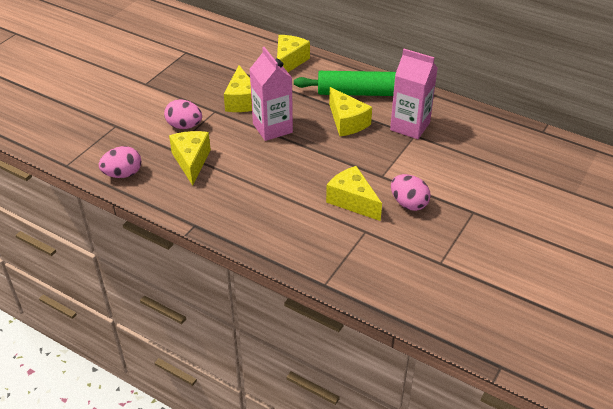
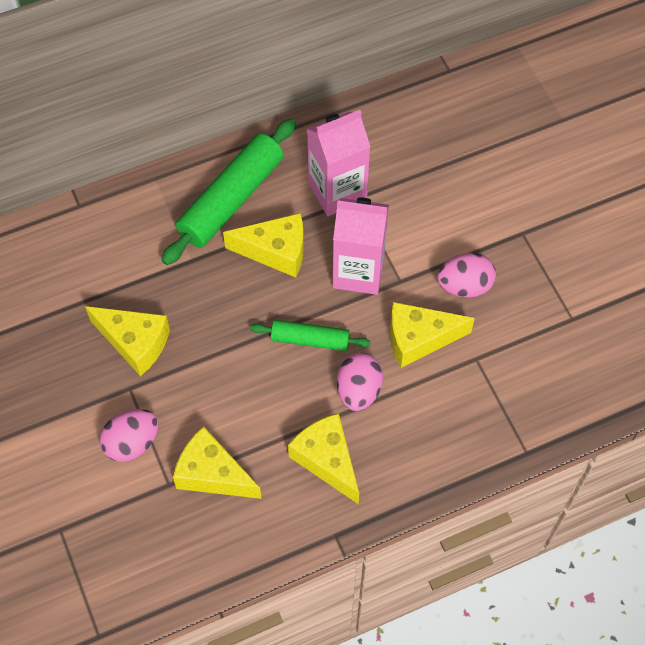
camera: 55 degrees left, 20 degrees up
(123, 174) = (174, 571): pink egg -> pink egg (358, 390)
(272, 128) = (221, 341): pink carton -> pink carton (358, 272)
(289, 62) = (97, 236): yellow cheese -> yellow cheese (327, 460)
(307, 159) = (310, 340): none -> green rolling pin

